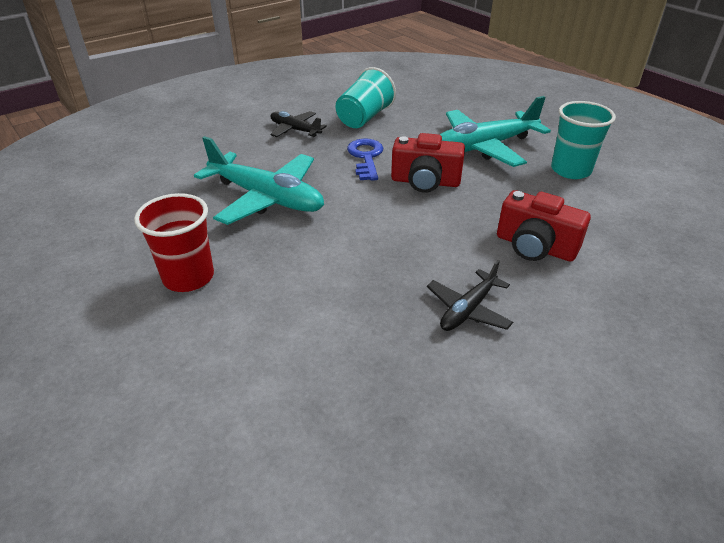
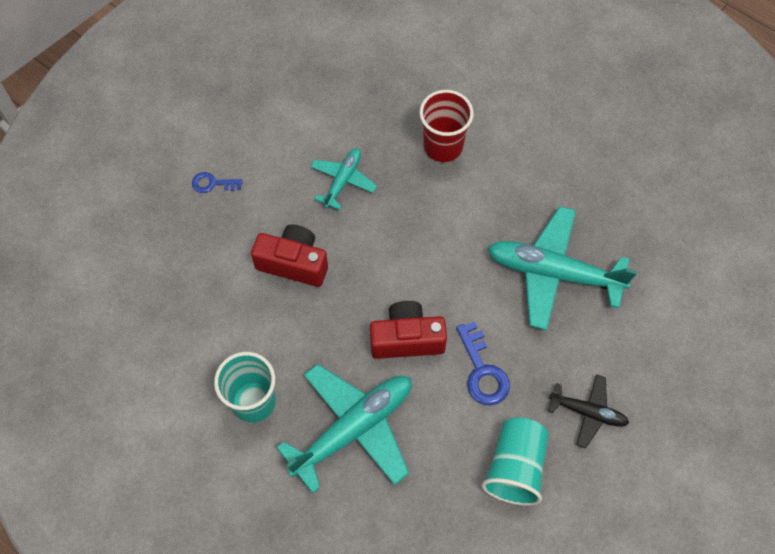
camera: 165 degrees right, 25 degrees up
(188, 277) = (562, 162): red cup -> red cup (443, 146)
(468, 310) = (343, 180): black plane -> turquoise plane
(652, 340) = (213, 183): none -> blue key

